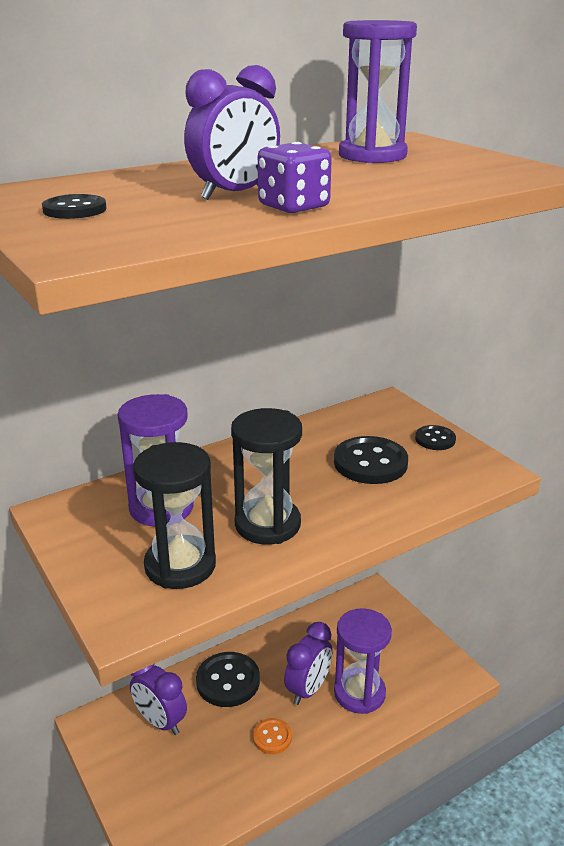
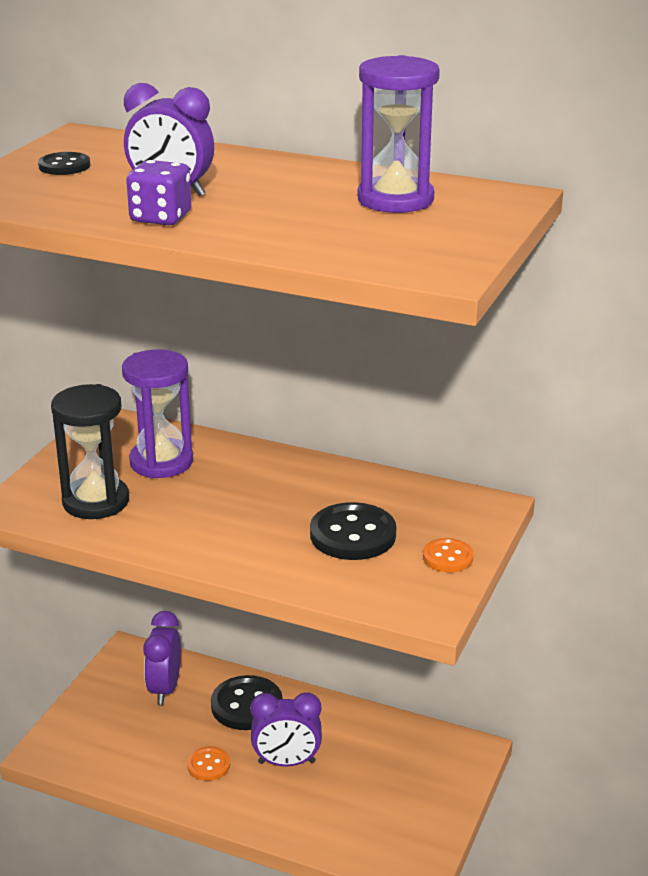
camera: 55 degrees right, 0 degrees up
(267, 524) = (191, 518): black hourglass -> none
(359, 693) = (316, 800): purple hourglass -> none
(435, 439) = (447, 557): black button -> orange button

